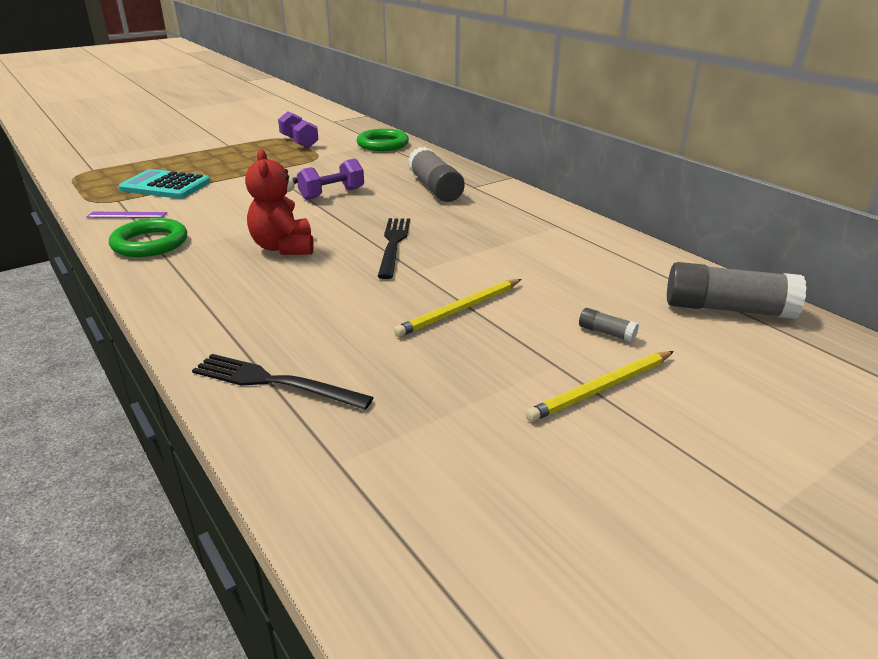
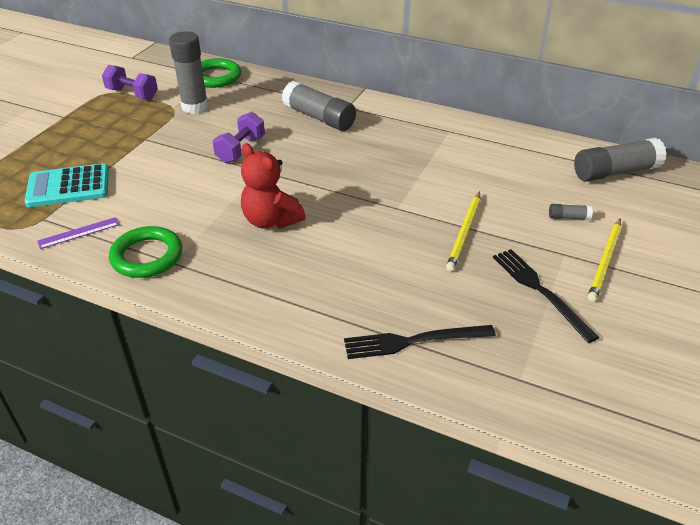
camera: 30 degrees left, 10 degrees up
(336, 159) = (195, 107): none -> grey glue stick
(393, 244) = (353, 188): black fork -> black fork (540, 291)

